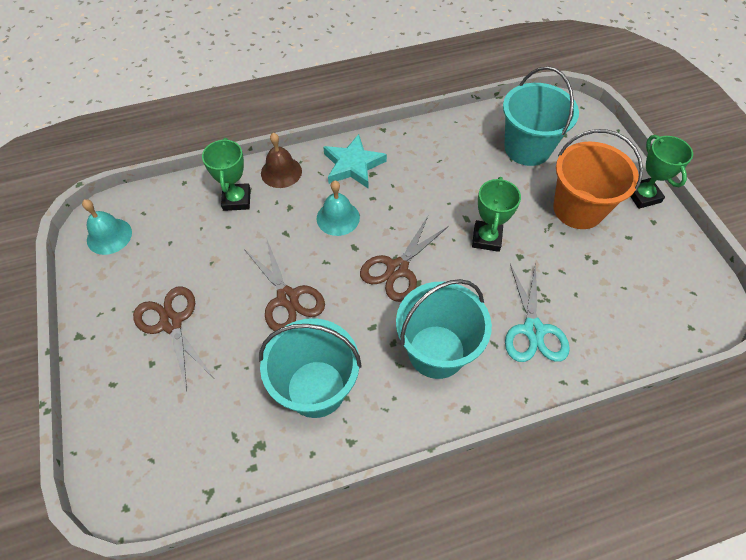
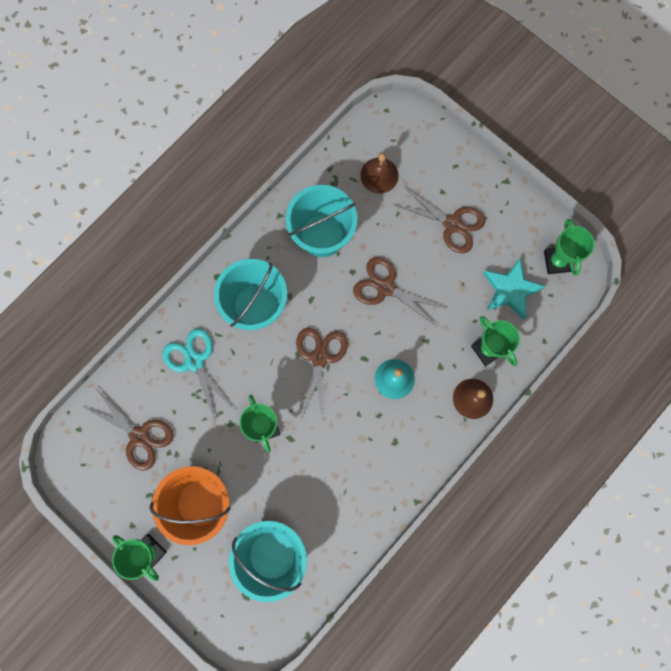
camera: 150 degrees right, 20 degrees up
(109, 236) = (557, 261): turquoise bell -> green trophy
(202, 423) = (379, 175): none -> brown bell
(353, 165) = (417, 442): turquoise star -> turquoise star (510, 290)
(622, 289) = (139, 436): none -> brown scissors

